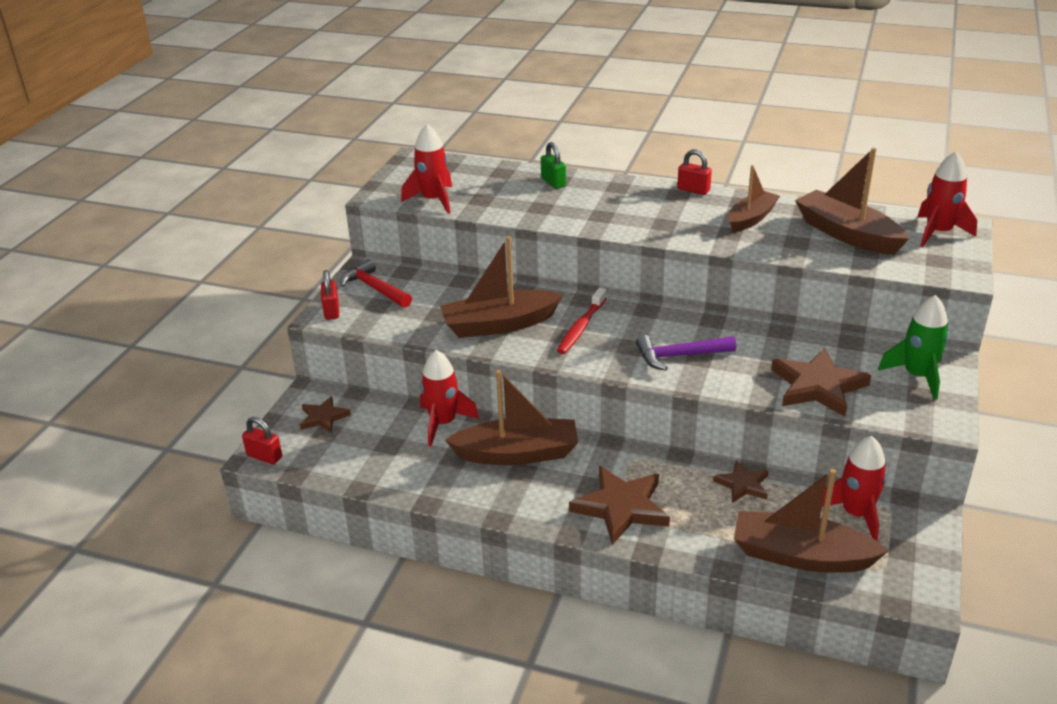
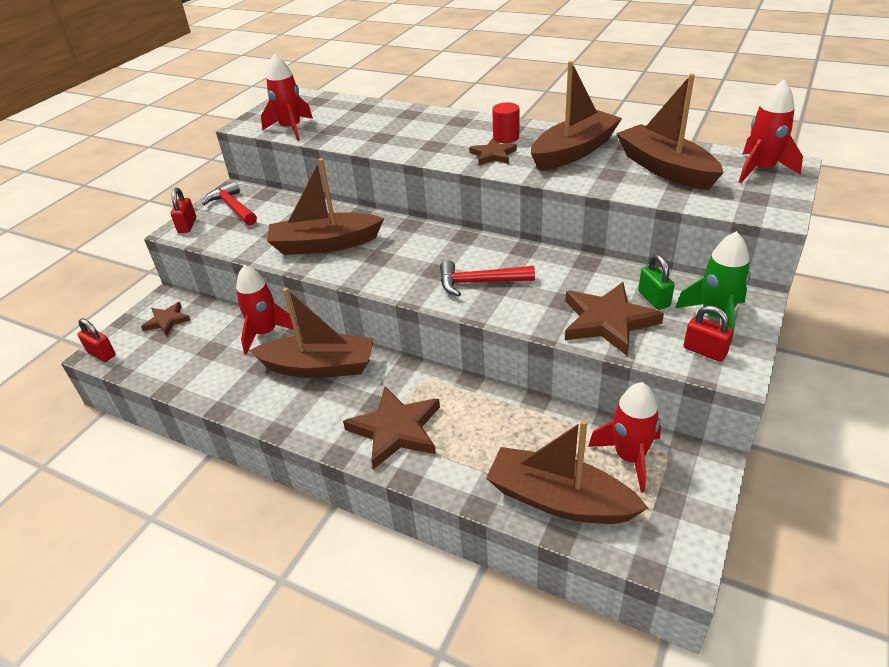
camera: 10 degrees right, 5 degrees up
(553, 182) = (403, 116): green padlock -> green padlock (653, 299)
(581, 327) = (398, 250): red toothbrush -> none
(675, 205) = (506, 137): none -> red cylinder
(679, 356) = (480, 282): purple hammer -> red hammer
(693, 190) = (528, 125): red padlock -> red padlock (704, 351)
(742, 484) = (522, 415): brown star -> brown star (493, 155)
(751, 219) = (574, 152): brown boat -> brown boat, size x1.55

